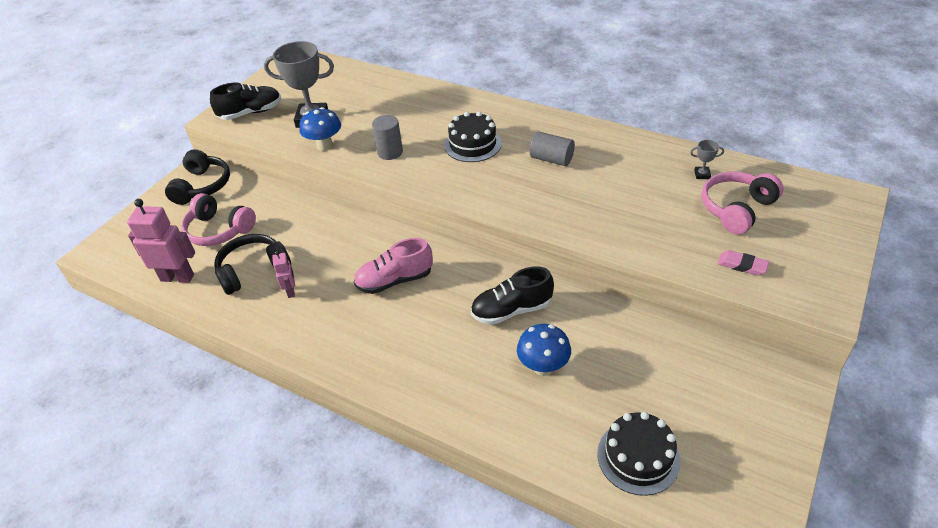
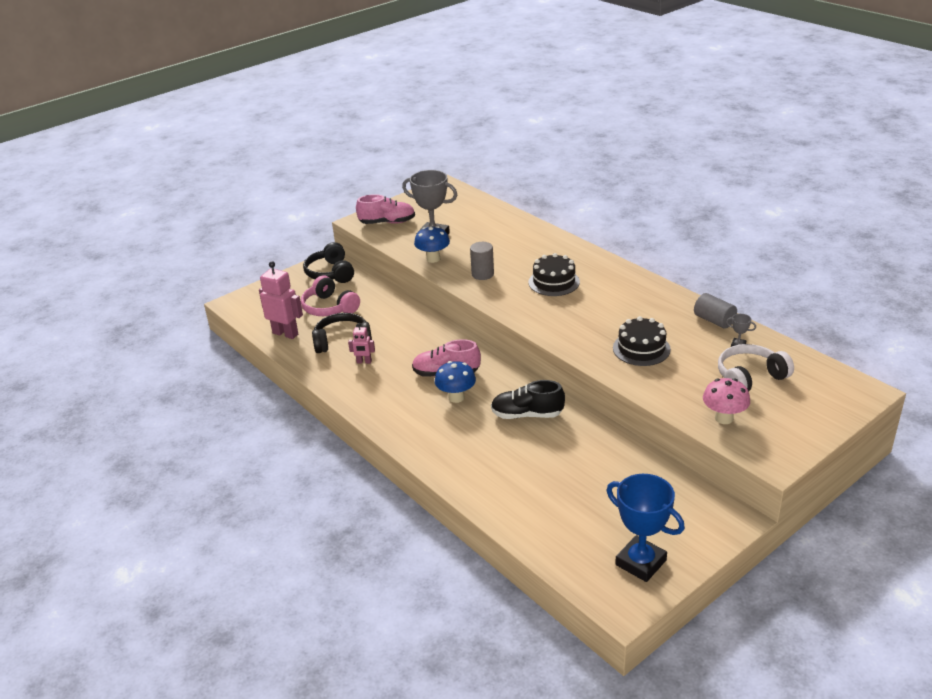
camera: 20 degrees right, 10 degrees down
(202, 186) = (330, 273): black headphones -> black headphones turned 135 degrees clockwise
(251, 113) = (387, 222): black shoe -> pink shoe
(291, 291) = (364, 362): pink robot -> pink robot turned 90 degrees clockwise
(543, 367) = (529, 458): blue mushroom -> blue mushroom (456, 397)
(551, 159) = (614, 307): grey cylinder -> grey cylinder (714, 320)
(638, 457) = (567, 533): black cake -> black cake (641, 349)
(736, 209) = (750, 377): pink headphones -> white headphones
(738, 471) = (640, 562): none -> blue trophy
(742, 265) = (724, 418): pink eraser -> pink mushroom

